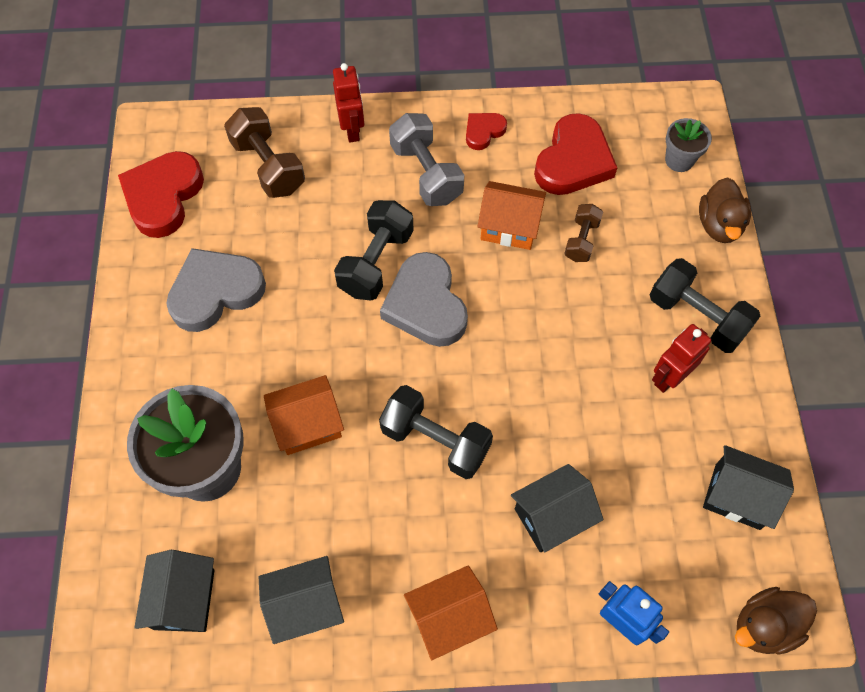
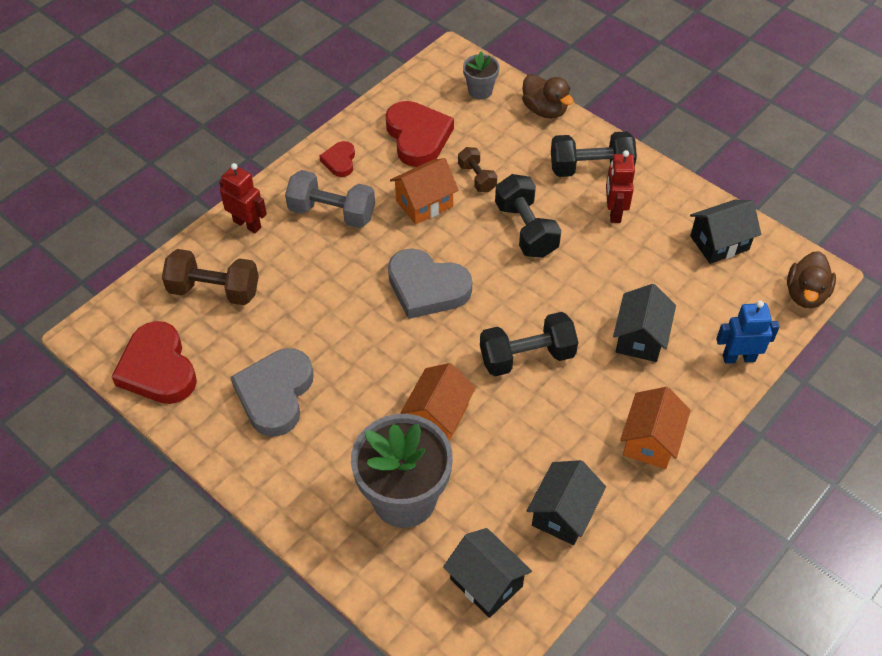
camera: 45 degrees left, 10 degrees down
(376, 262) = (364, 289): black dumbbell -> black dumbbell (526, 229)

